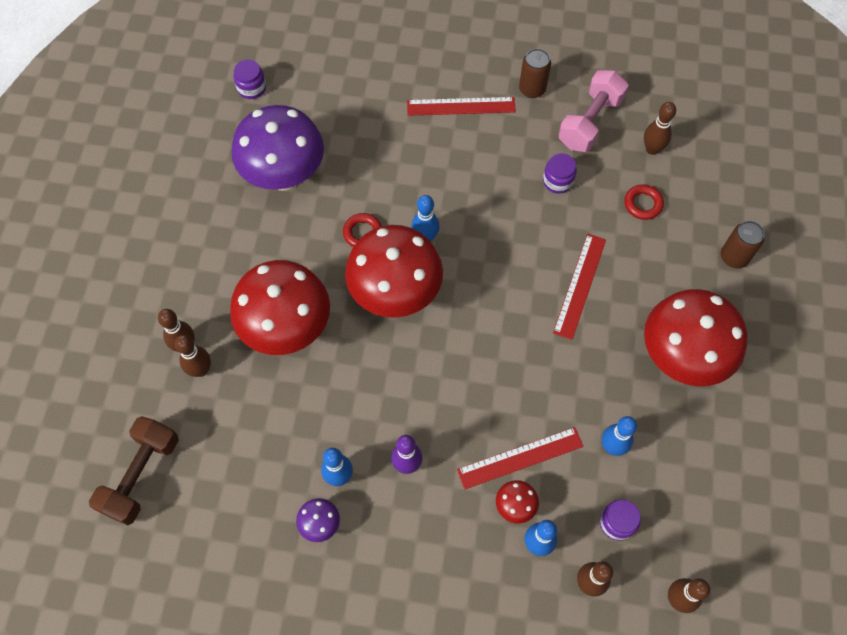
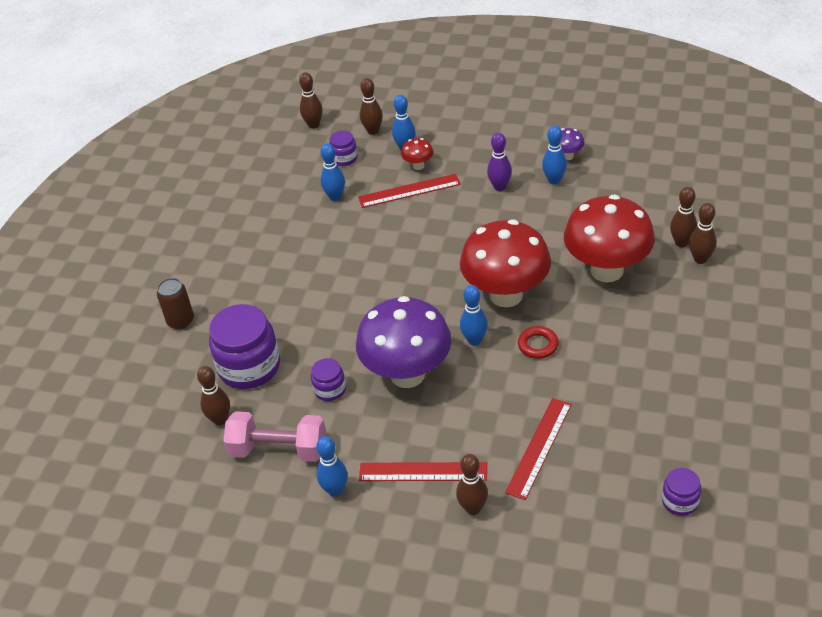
camera: 170 degrees left, 20 degrees down
(141, 475) = (715, 180): brown dumbbell -> none
(284, 176) = (626, 400): purple mushroom -> purple mushroom (407, 374)
(417, 78) = (473, 508): none -> brown bowling pin
(532, 89) = (335, 490): brown can -> blue bowling pin
(580, 285) = (331, 300): red ruler -> red ruler (539, 447)
(589, 122) = (279, 450): pink dumbbell -> pink dumbbell turned 60 degrees clockwise
(643, 204) = (249, 367): red ring -> purple jar
(681, 357) = (259, 250): red mushroom -> none

